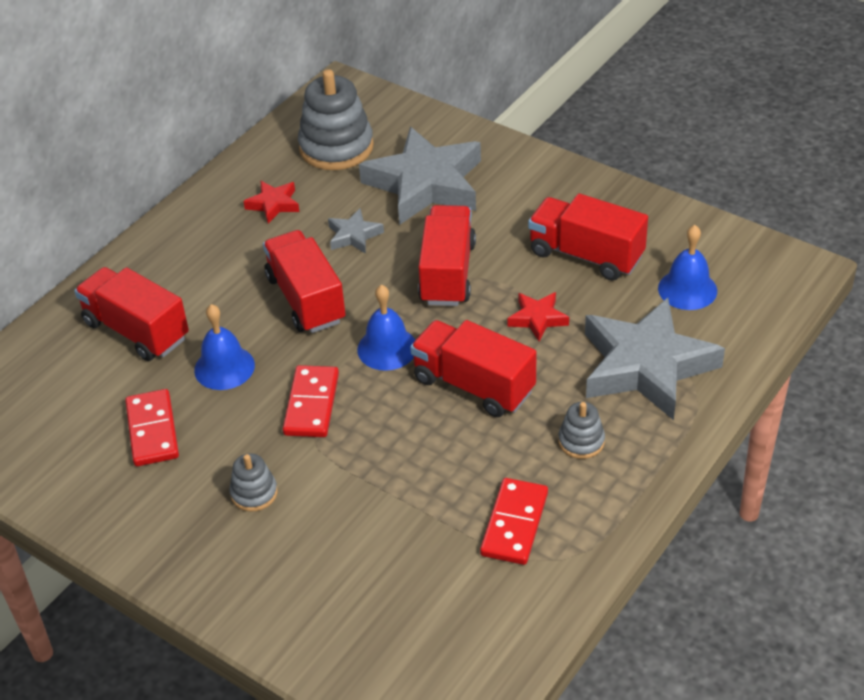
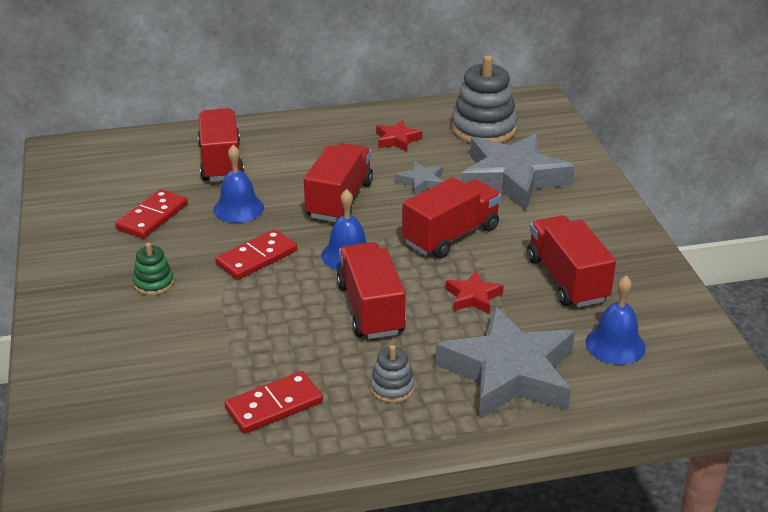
camera: 40 degrees right, 10 degrees down
(254, 493) = (154, 283): grey stacking toy -> green stacking toy

